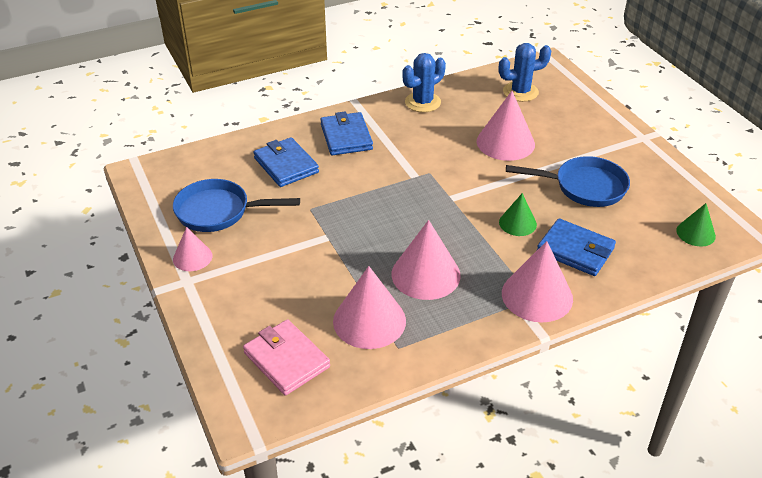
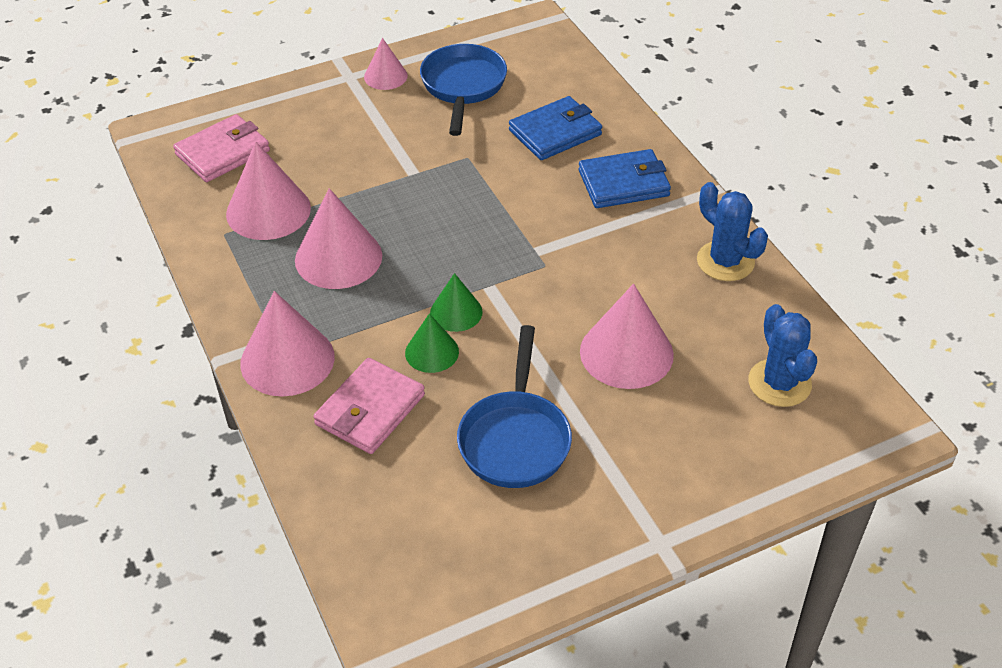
camera: 90 degrees right, 5 degrees up
(575, 250) = (370, 410): blue wallet -> pink wallet
(695, 233) = (398, 568): green cone -> green cone (456, 312)

